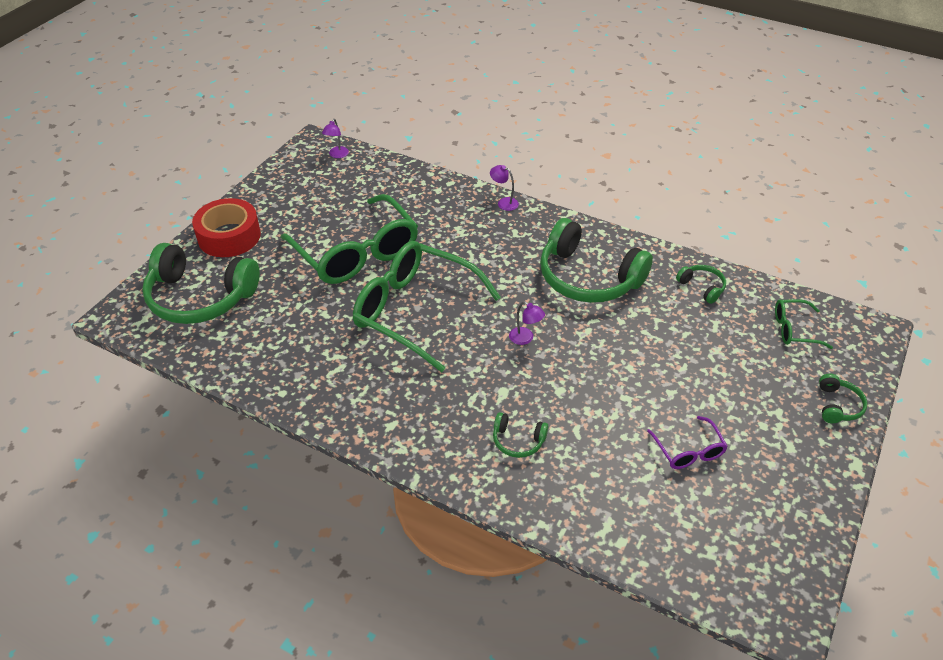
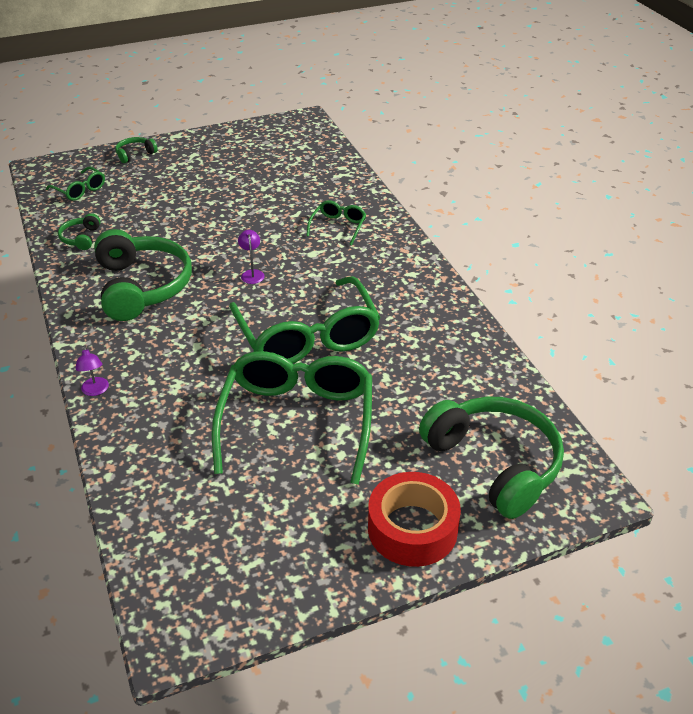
camera: 140 degrees left, 5 degrees down
(337, 155) = (170, 585): purple lamp -> none
(518, 441) = (338, 226): green headphones -> green glasses
(688, 451) = (248, 177): purple glasses -> none

